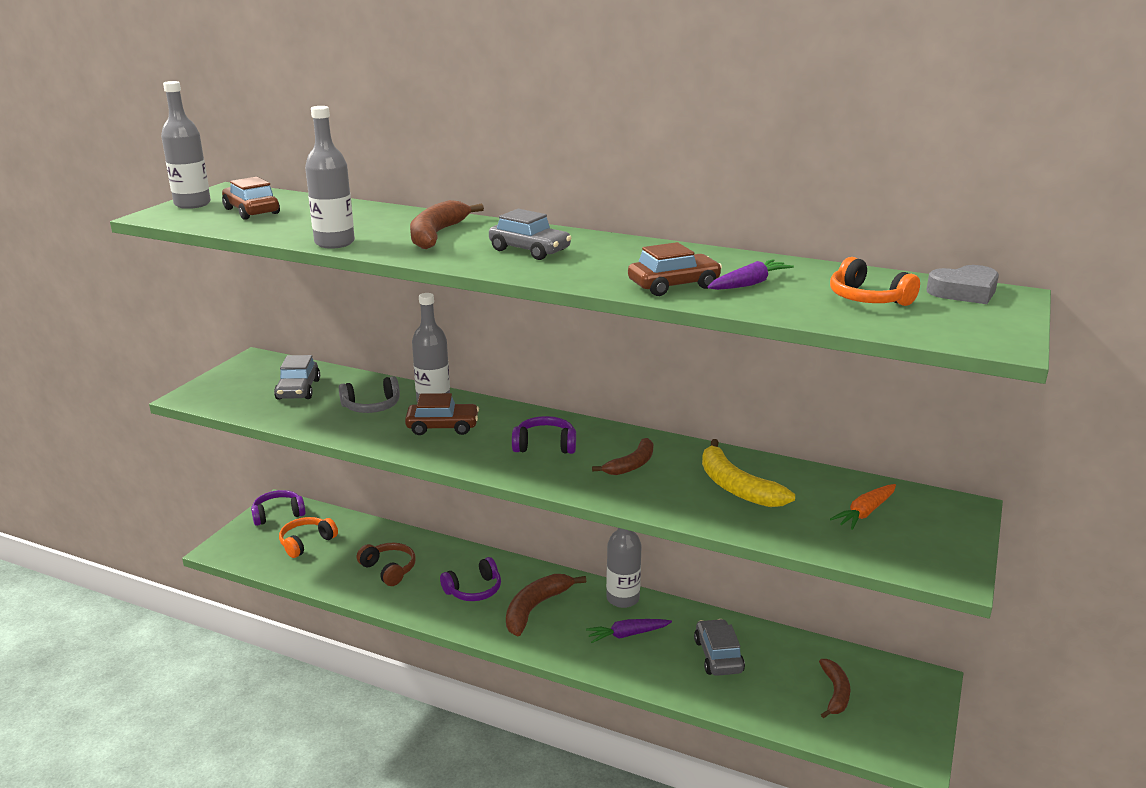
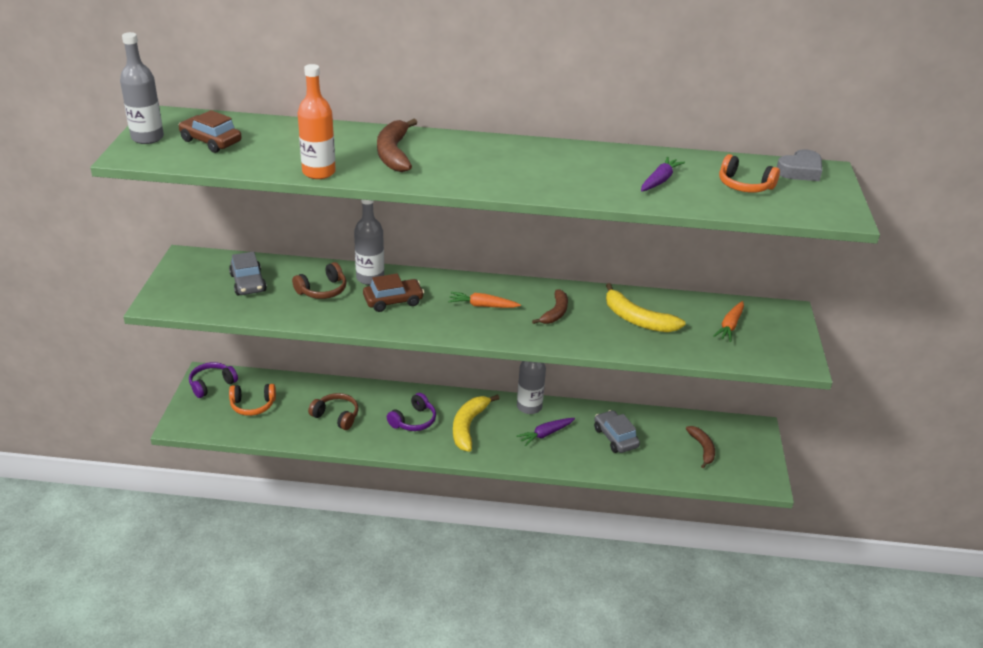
camera: 20 degrees left, 10 degrees up
(306, 542) = (252, 405): orange headphones -> orange headphones turned 120 degrees counterclockwise
(334, 243) = (319, 172): grey bottle -> orange bottle
(372, 406) = (322, 290): grey headphones -> brown headphones
(529, 250) = (480, 163): grey car -> none
(535, 608) = (468, 426): brown banana -> yellow banana
(545, 445) = (482, 306): purple headphones -> orange carrot
(673, 285) = (610, 188): brown car -> none

